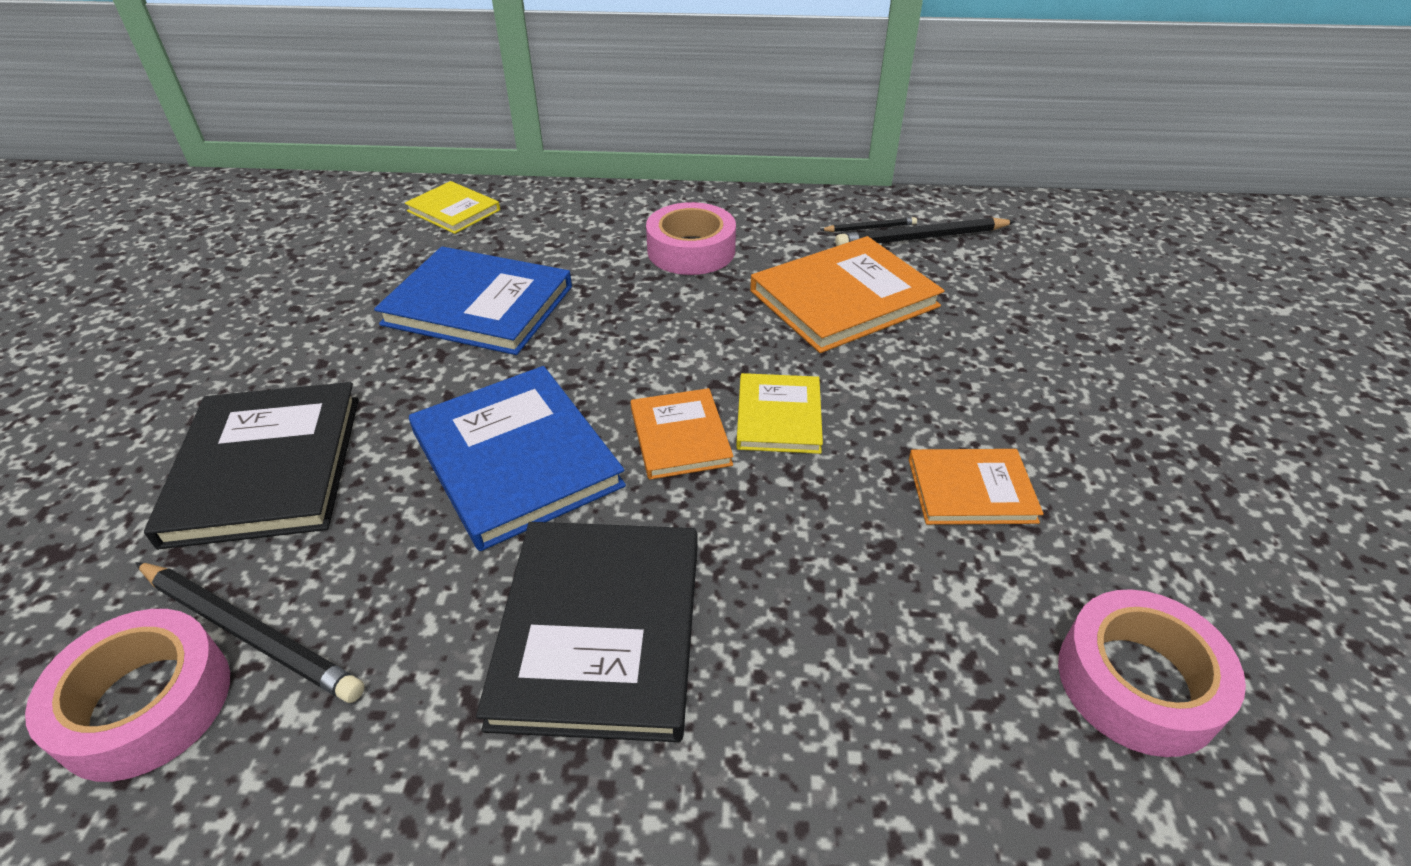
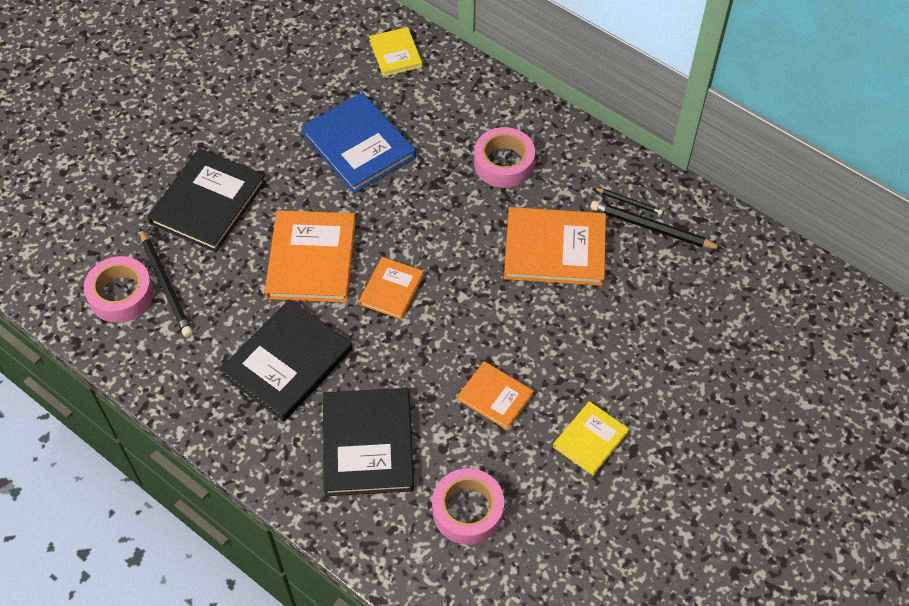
camera: 35 degrees right, 15 degrees up
(516, 459) = (311, 259): blue book -> orange book
(778, 416) = (446, 305): yellow book -> yellow book (590, 439)
(868, 680) = (368, 444): none -> black book

